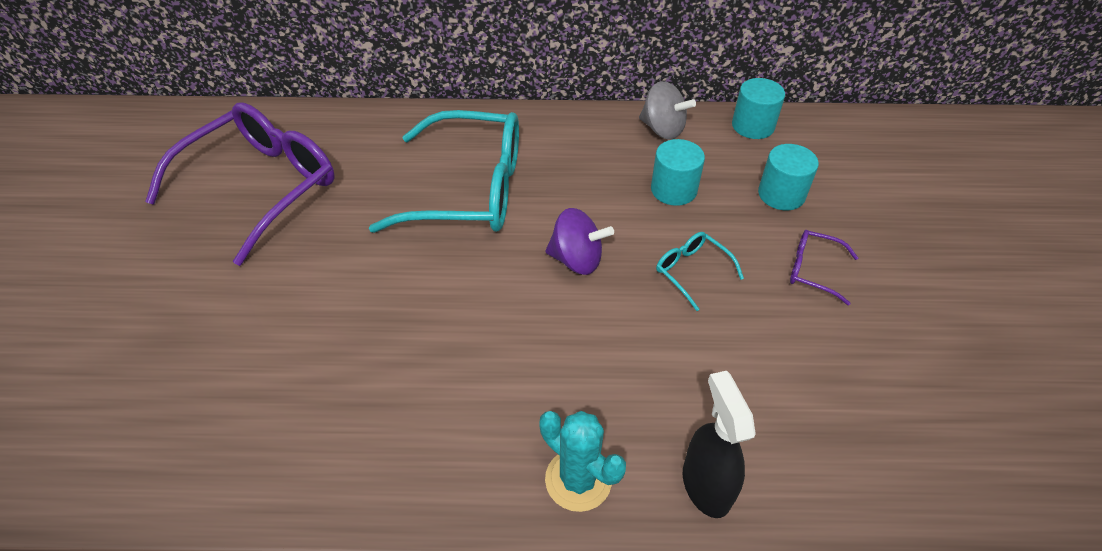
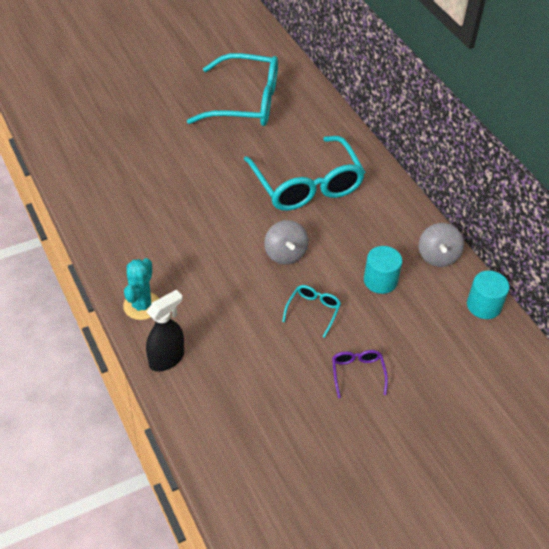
camera: 60 degrees right, 0 degrees up
(262, 186) = (246, 102): purple glasses -> turquoise glasses
(576, 260) = (285, 254): purple spinning top -> grey spinning top
(781, 194) = (420, 340): turquoise cylinder -> none

